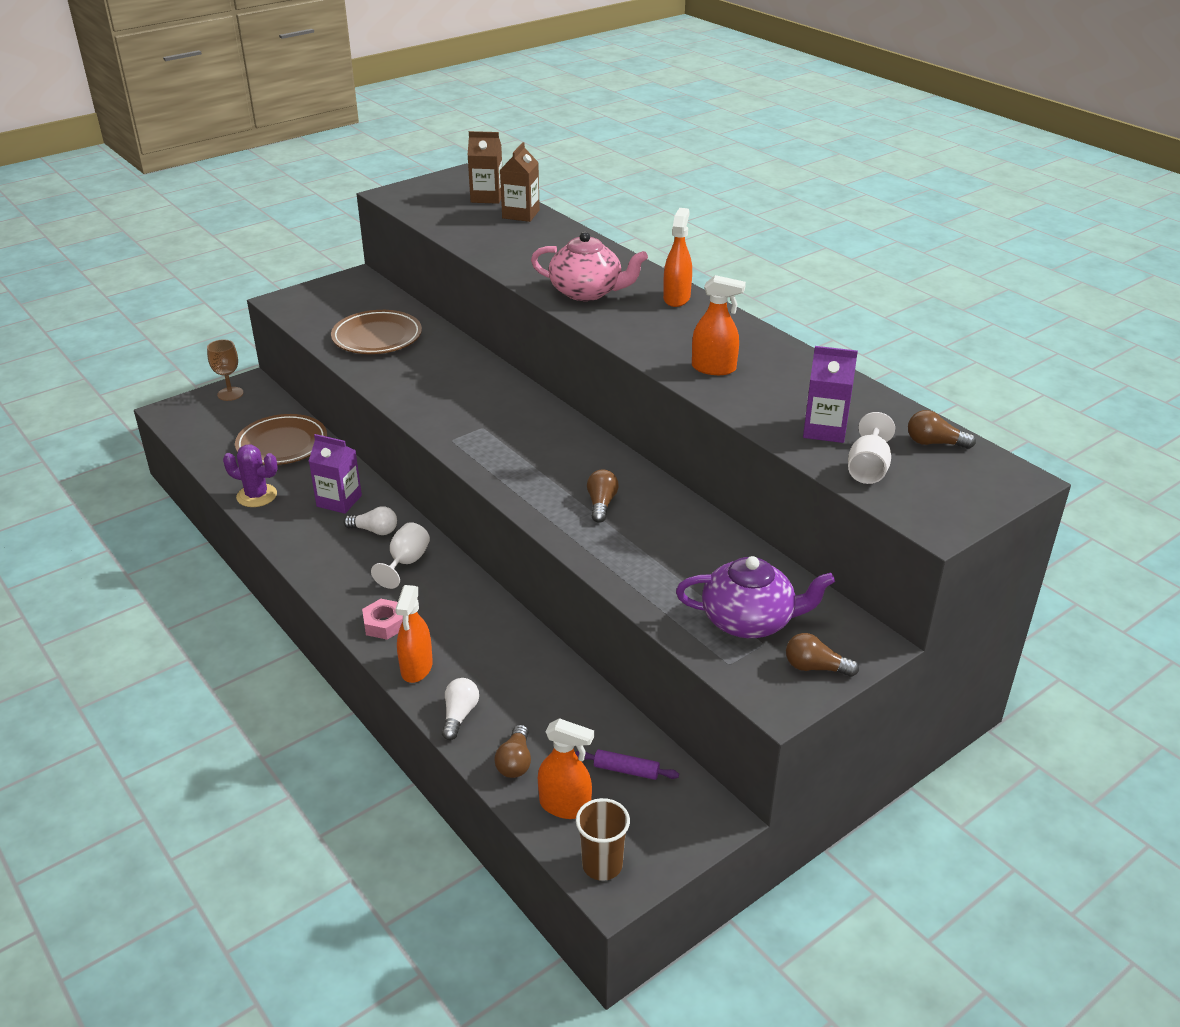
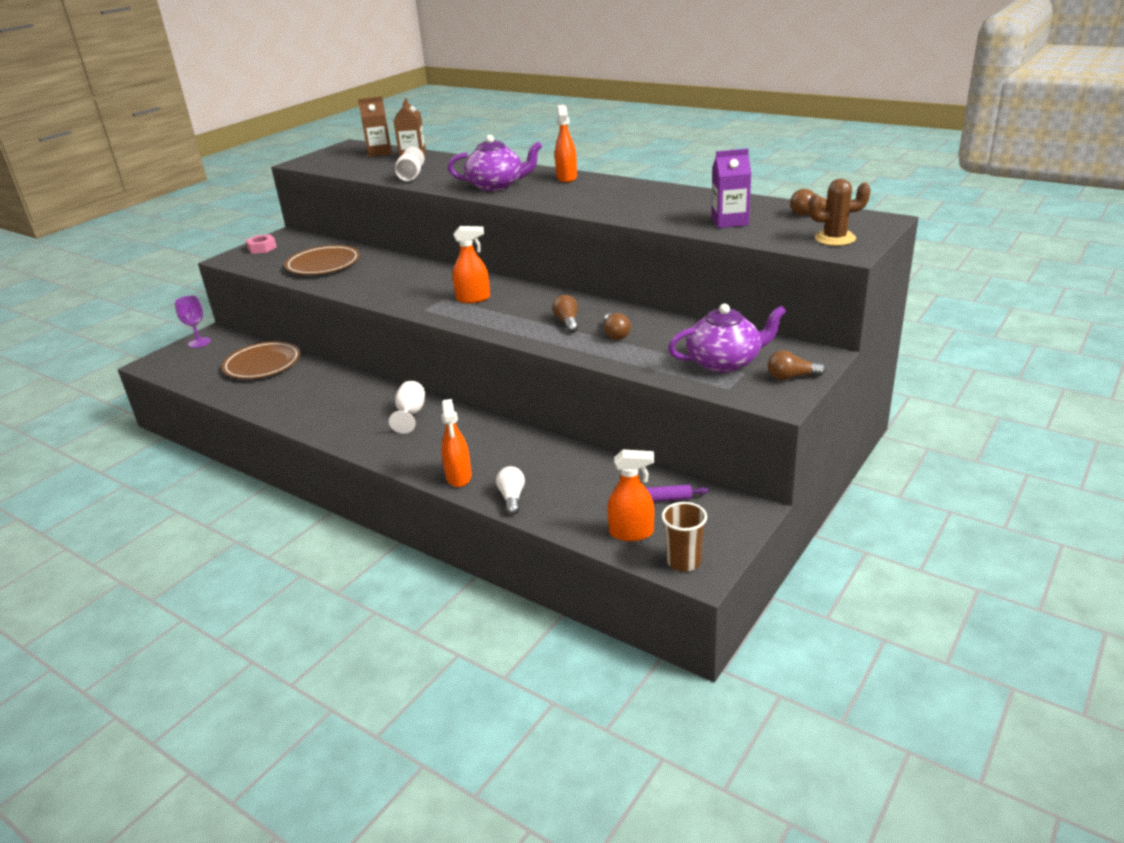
camera: 15 degrees left, 5 degrees down
(230, 394) = (199, 342): brown goblet -> purple goblet
(257, 496) = (259, 400): purple cactus -> none
(339, 501) = (332, 389): purple carton -> none
(374, 530) = (372, 400): white light bulb -> none
(384, 624) = (415, 456): pink nut -> pink nut (262, 248)
(515, 762) = (575, 516): brown light bulb -> brown light bulb (615, 334)
(587, 292) = (497, 186): pink teapot -> purple teapot
(714, 368) = (624, 206): orange spray bottle -> orange spray bottle (473, 298)
(868, 468) = (777, 234): white goblet -> white goblet (411, 177)
(935, 496) = (835, 238): none -> brown cactus

